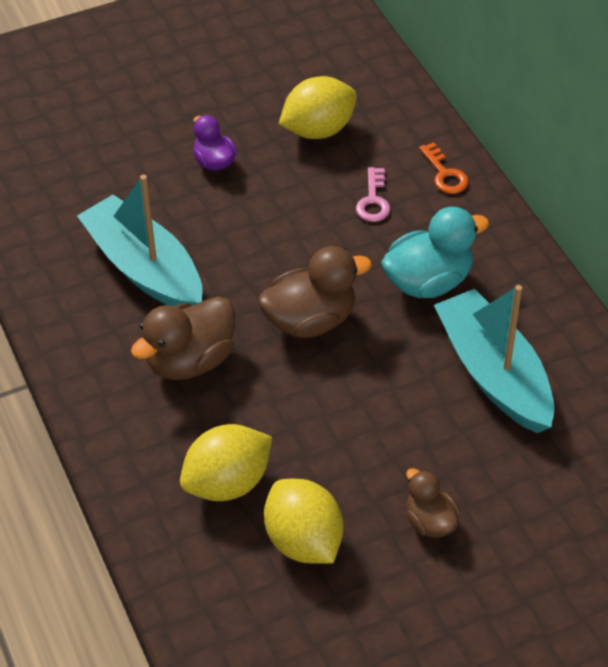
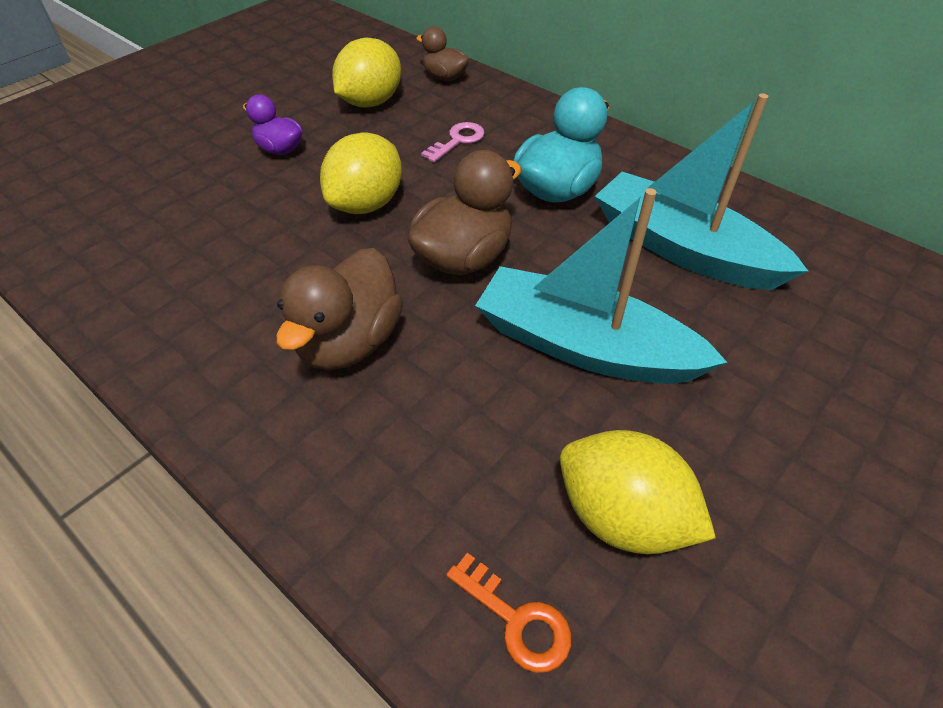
camera: 25 degrees left, 0 degrees up
(144, 268) = (246, 262): turquoise boat -> turquoise boat (584, 346)
(227, 483) = (477, 475): yellow lemon -> yellow lemon (366, 204)
(373, 201) = (458, 140): pink key -> pink key turned 120 degrees counterclockwise
(430, 522) = (747, 427): brown duck -> brown duck (444, 77)
(445, 174) = (509, 106): orange key -> orange key (517, 620)

